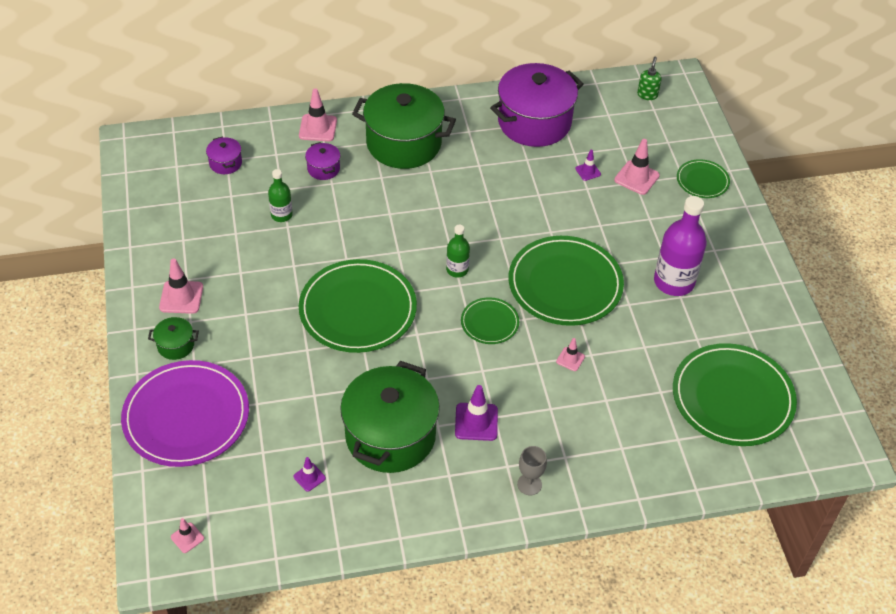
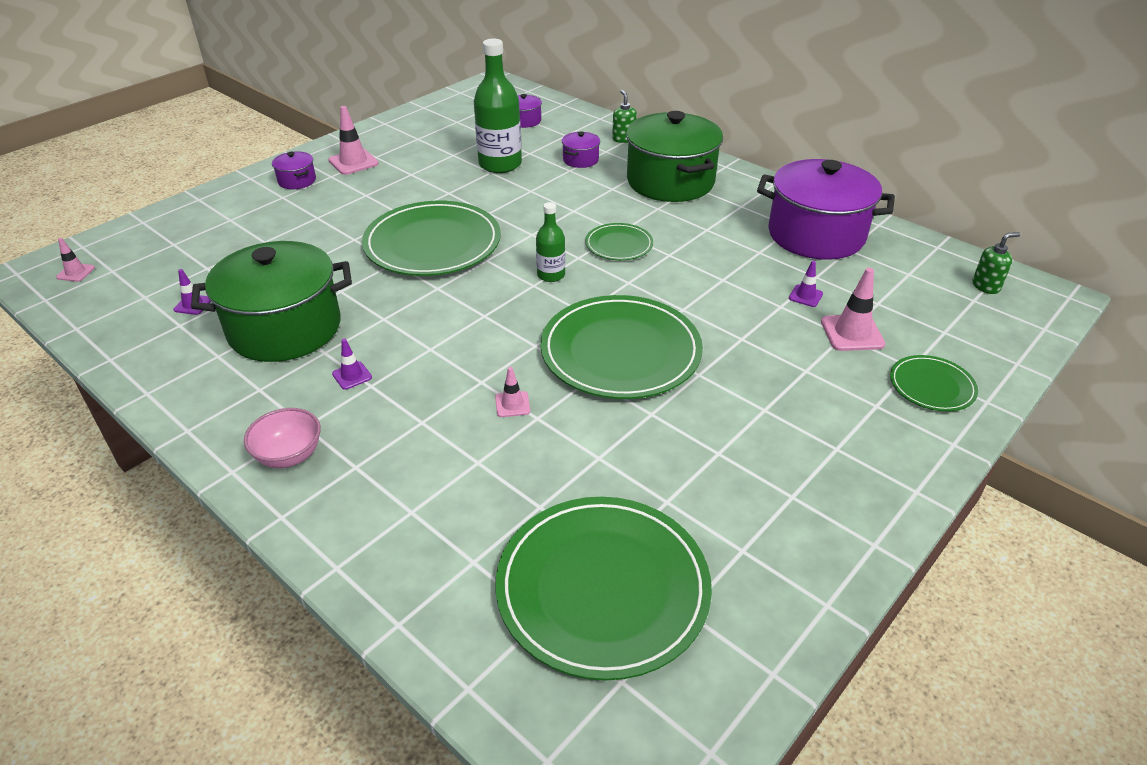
camera: 55 degrees right, 10 degrees down
(176, 345) = (297, 181): green pot -> purple pot
(186, 416) = (220, 216): purple plate -> none
(281, 215) = (500, 164): green bottle -> green bottle, size x1.85
(318, 128) = (623, 139): pink traffic cone -> green soap dispenser
(476, 422) = (352, 375): purple traffic cone -> purple traffic cone, size x0.57
(489, 322) = (503, 325): green plate -> green plate (619, 245)
(529, 484) = (289, 456): grey goblet -> pink bowl
(674, 282) = (735, 436): purple bottle -> none

